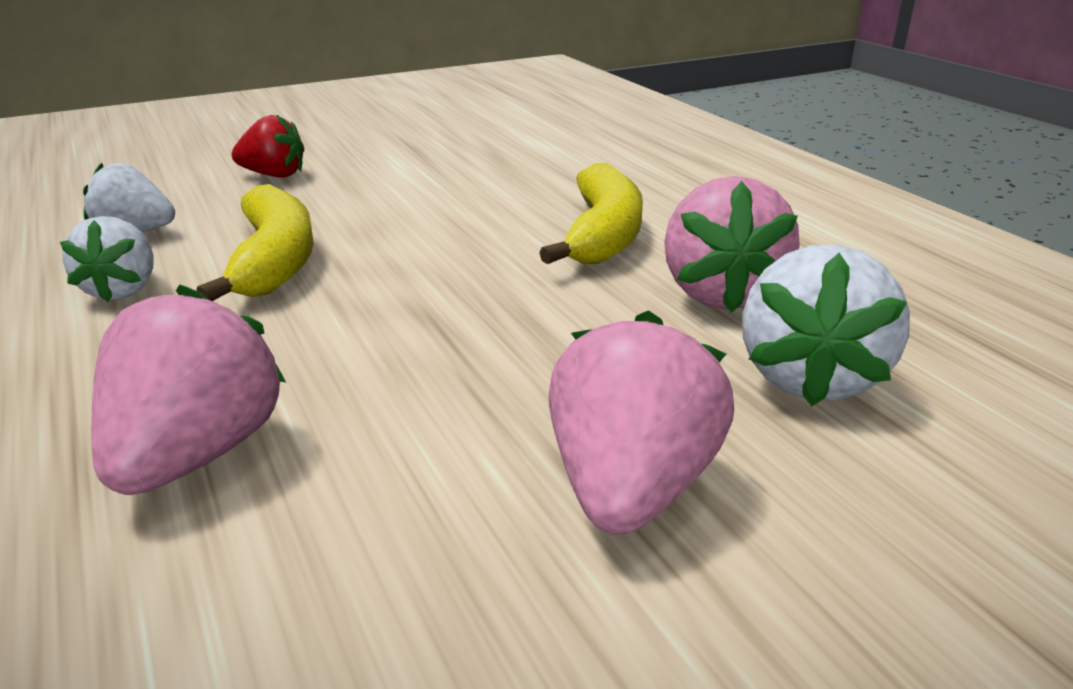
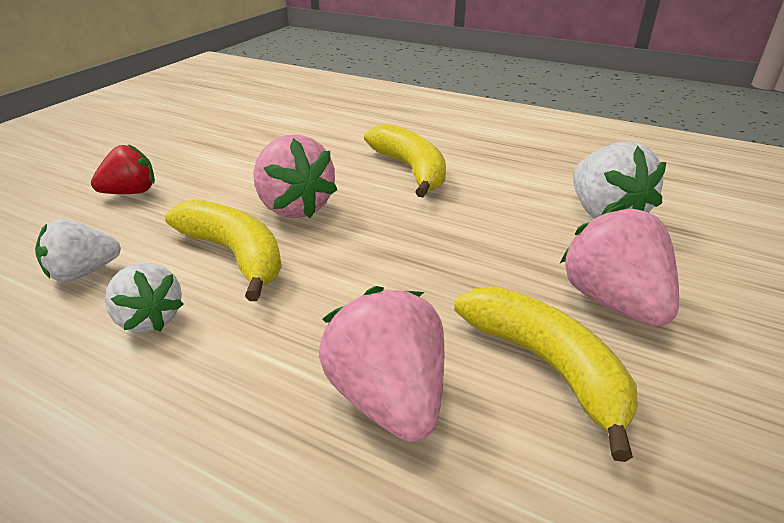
camera: 35 degrees left, 5 degrees up
(412, 512) = (546, 365): none -> yellow banana
(721, 293) = (512, 185): pink strawberry -> pink strawberry (294, 207)

